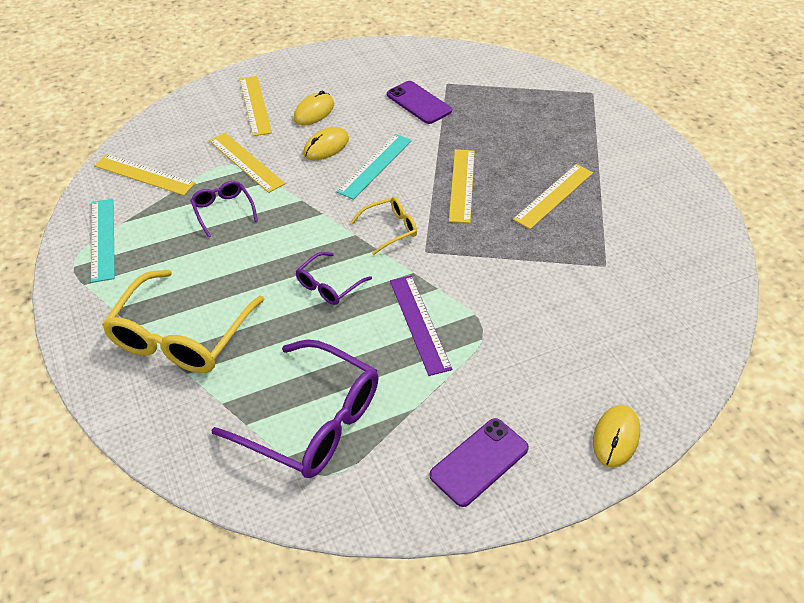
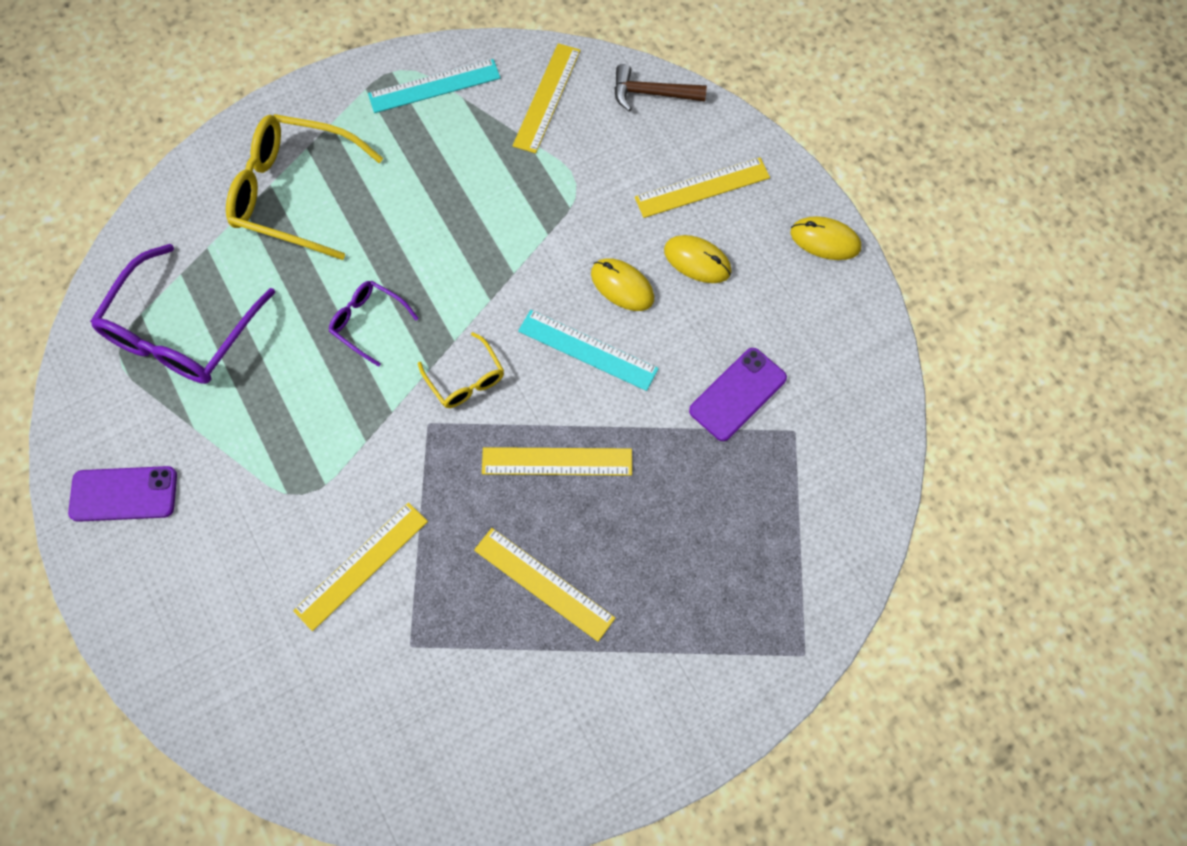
camera: 85 degrees right, 20 degrees up
(164, 122) = (652, 93): none -> brown hammer
(223, 211) = (488, 192): purple glasses -> none
(246, 162) = (581, 199): yellow ruler -> yellow ruler (361, 565)
(419, 323) = (310, 424): purple ruler -> none
(479, 462) = (124, 494): purple phone -> purple phone turned 45 degrees counterclockwise
(616, 437) = (145, 637): yellow mouse -> yellow mouse (825, 240)

